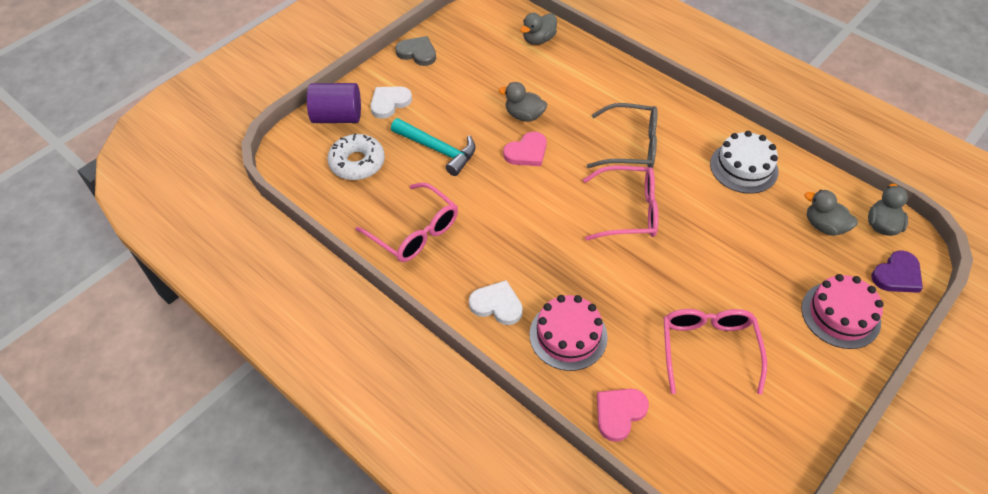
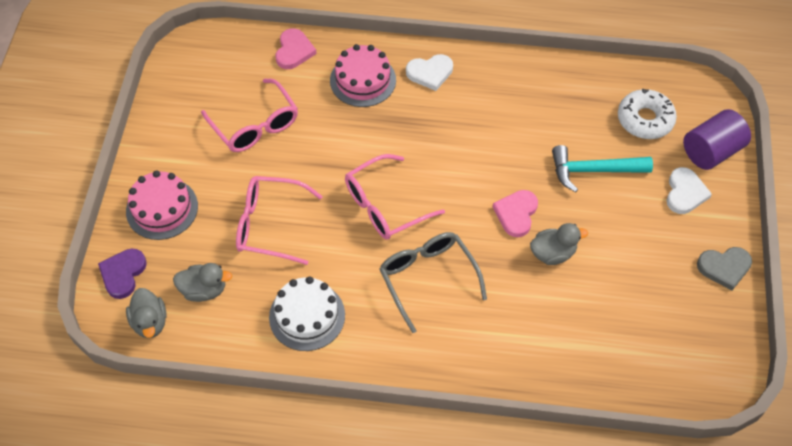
camera: 145 degrees right, 5 degrees up
(415, 232) = (539, 91): pink glasses -> pink glasses (269, 225)
(538, 40) = (624, 366): grey duck -> none
(631, 146) = (427, 278): grey glasses -> grey glasses turned 90 degrees clockwise

